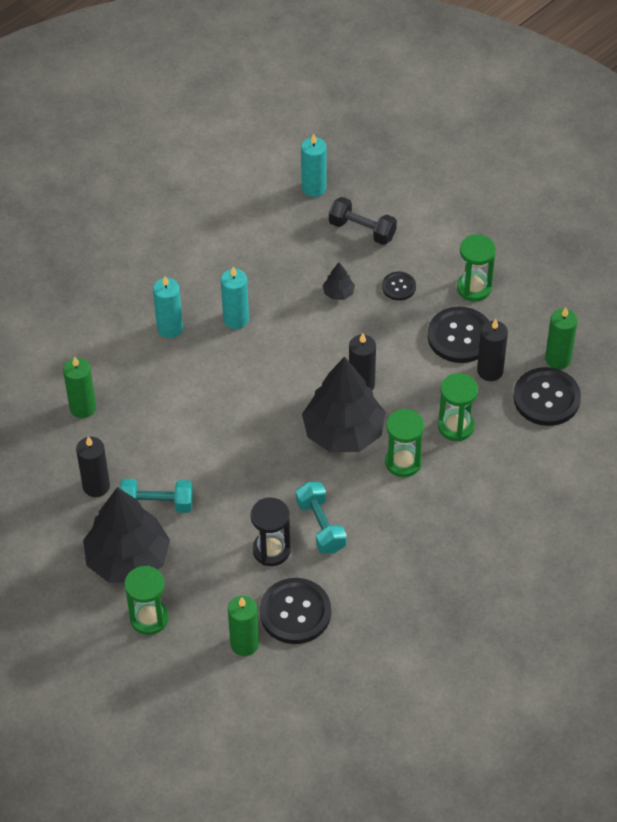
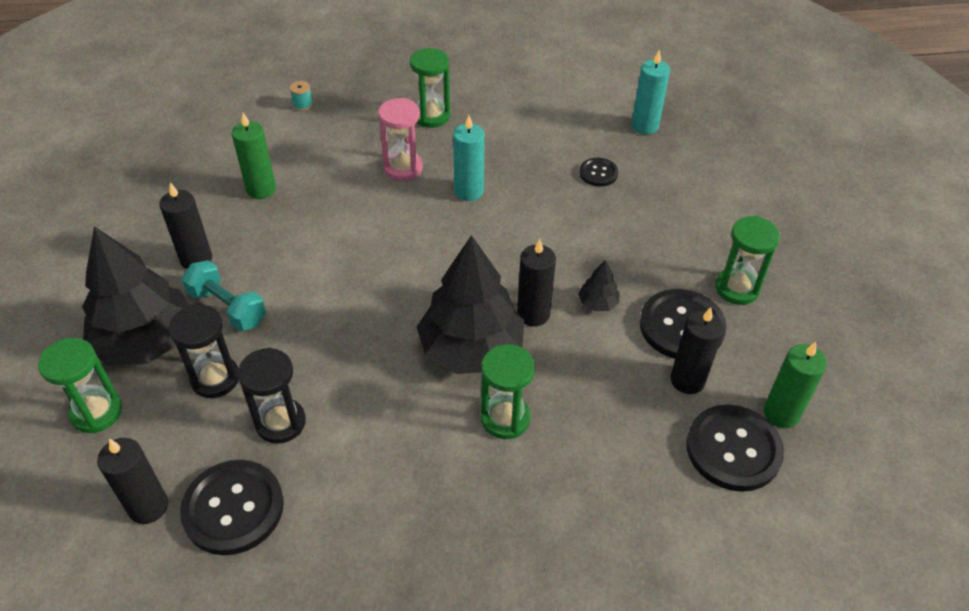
camera: 35 degrees right, 5 degrees down
(35, 319) = (302, 105): none -> turquoise spool
(170, 328) = (403, 168): turquoise candle -> pink hourglass
(201, 552) = (215, 379): none -> black hourglass
(244, 644) = (148, 506): green candle -> black candle
(321, 526) = (355, 430): turquoise dumbbell -> none
(338, 293) = (588, 220): black tree -> black tree (597, 303)
(362, 230) = (661, 180): black dumbbell -> none
(398, 287) = (655, 246): black button -> black button (598, 173)
(456, 426) = (598, 416): green hourglass -> green hourglass (431, 116)

